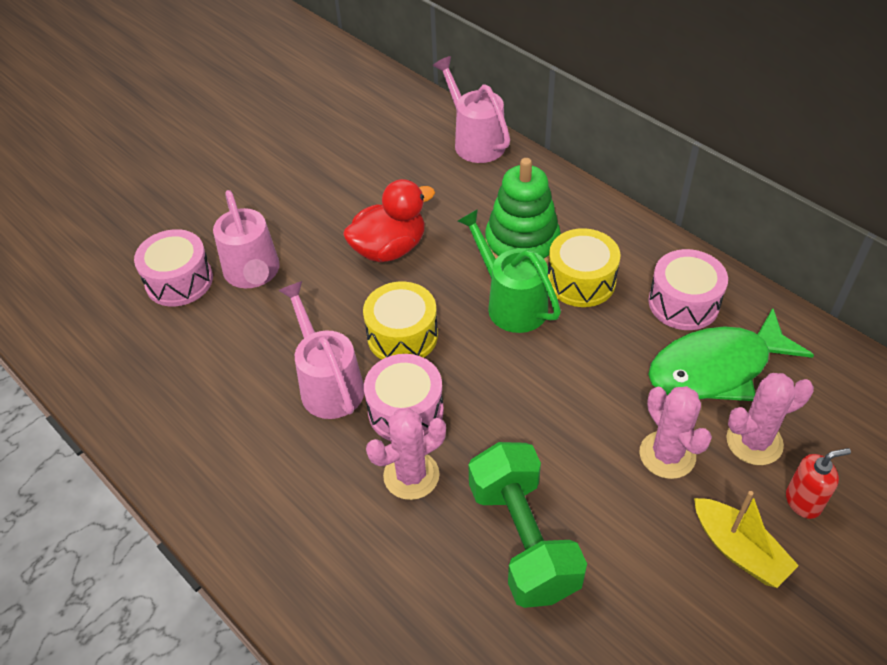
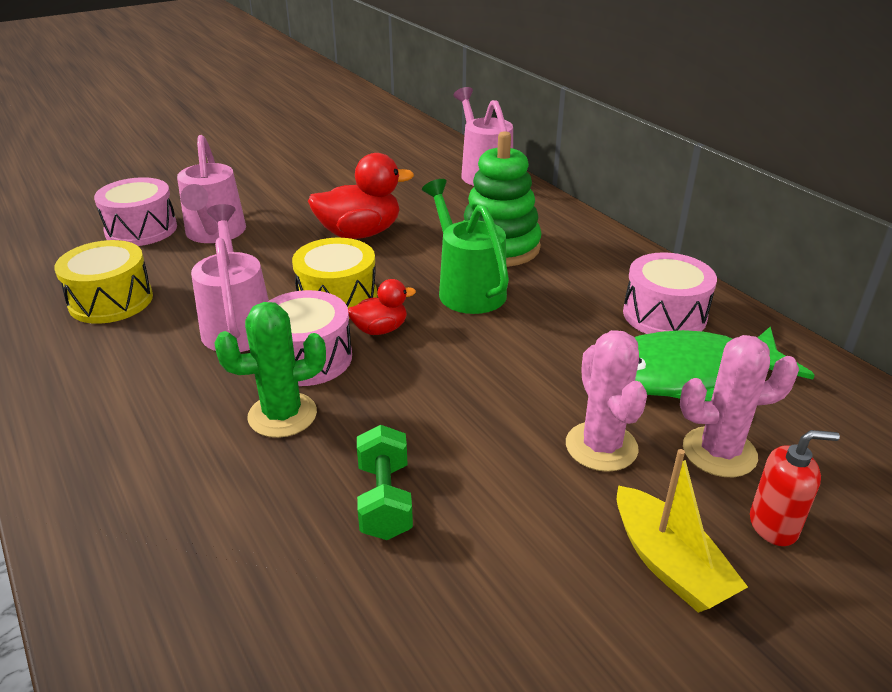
camera: 10 degrees right, 15 degrees down
(411, 475) = (282, 415): pink cactus -> green cactus
(454, 366) = (380, 329): none -> red duck
(523, 540) = (384, 500): green dumbbell -> green dumbbell, size x0.56
(581, 281) = (552, 282): yellow drum -> yellow drum (111, 301)

